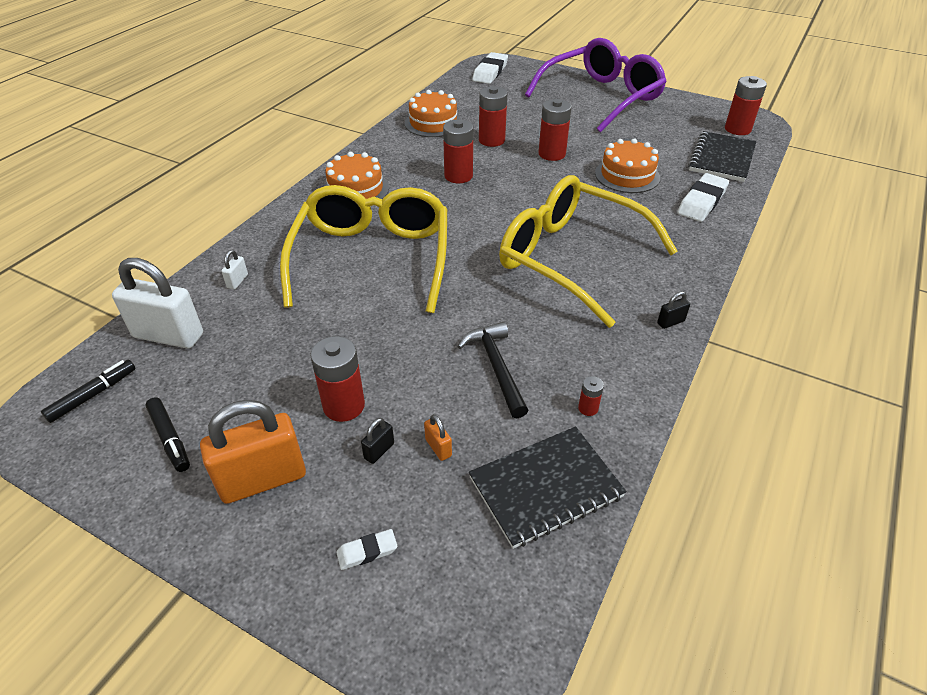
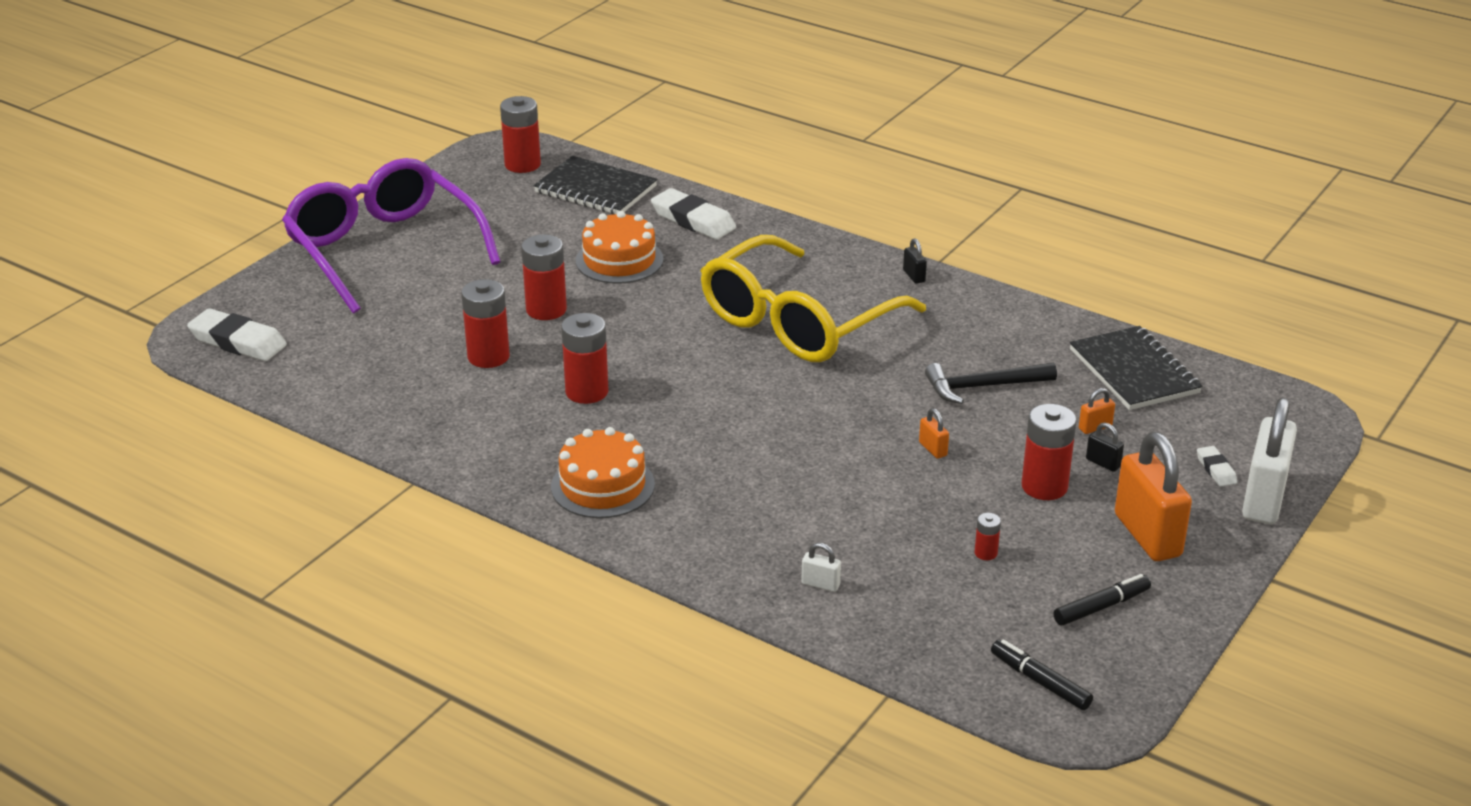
camera: 85 degrees left, 10 degrees down
(168, 336) = (932, 633): white padlock -> white padlock (1263, 499)
(372, 258) = (780, 469): yellow glasses -> none
(399, 335) = (933, 449): none -> orange padlock
(433, 123) = (410, 408): orange cake -> none
(588, 408) = (1037, 339): red battery -> red battery (985, 553)

